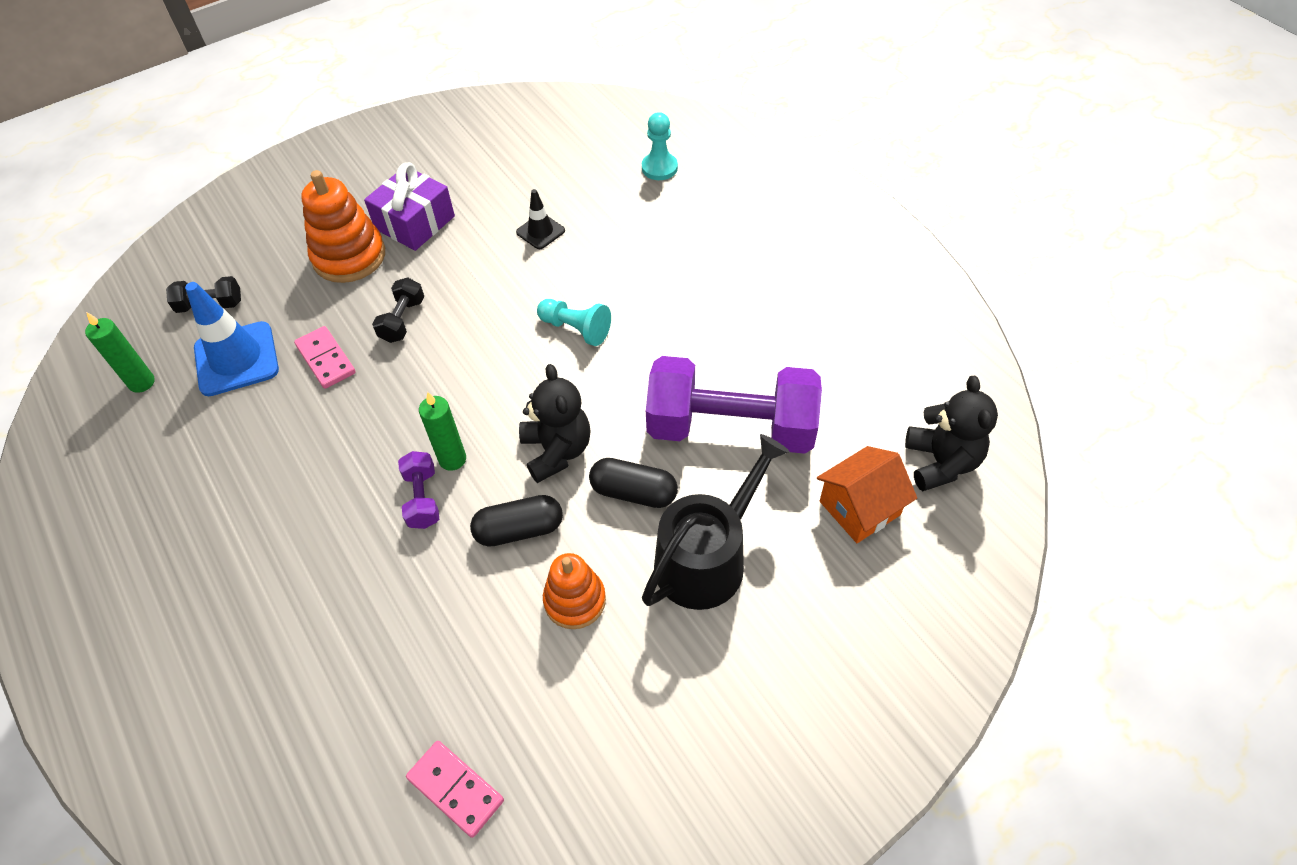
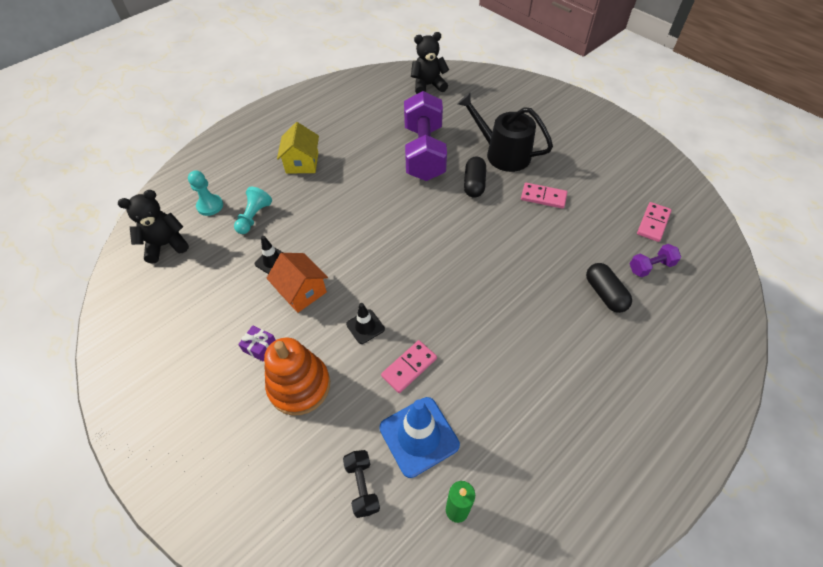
camera: 100 degrees left, 0 degrees up
(402, 320) = (365, 326): black dumbbell -> black traffic cone
(415, 222) = (260, 347): purple gift -> purple gift, size x0.51
(422, 498) = (506, 276): purple dumbbell -> purple dumbbell (650, 267)
(452, 459) = (475, 268): green candle -> none
(519, 530) = (511, 226): black capsule -> black capsule (605, 294)
(557, 451) = (456, 220): black teddy bear -> black teddy bear (166, 245)
(575, 600) = (543, 197): orange stacking toy -> pink domino
(576, 329) = (363, 226): turquoise pawn -> turquoise pawn (254, 217)
(731, 262) = (302, 163): none -> yellow house
(859, 508) = (460, 108): orange house -> orange house (302, 291)

